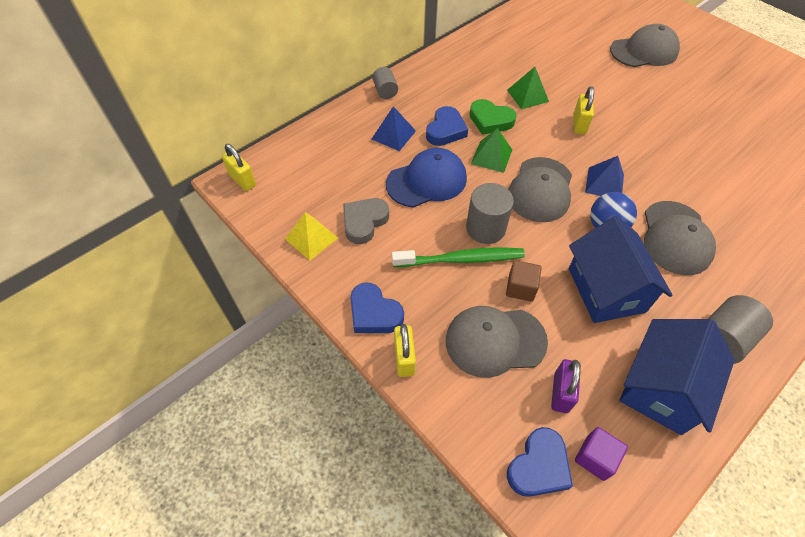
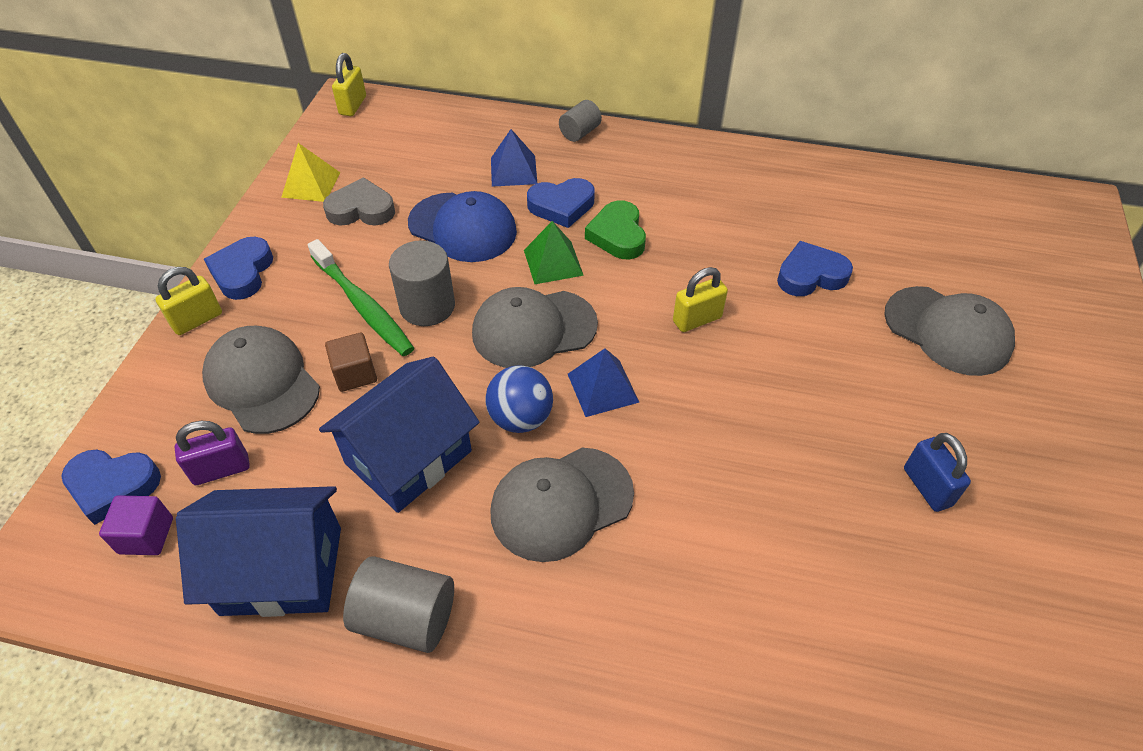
camera: 55 degrees right, 5 degrees down
(527, 95) = (702, 248): green pyramid -> none
(577, 70) = (810, 275): none -> blue heart
(731, 109) = (927, 487): none -> blue padlock

